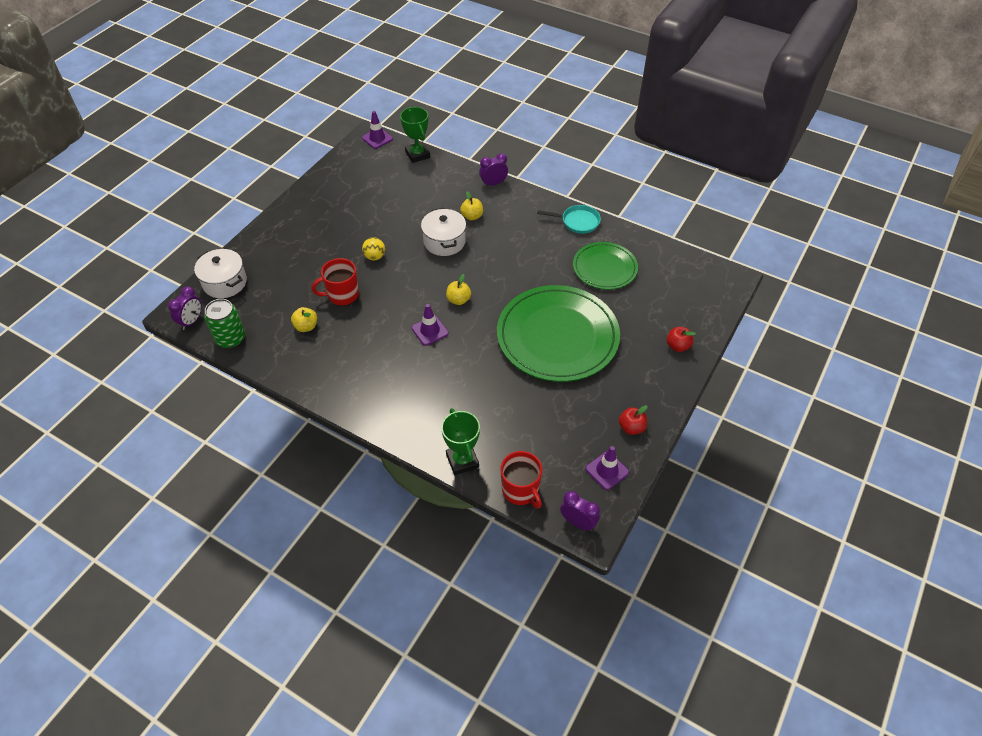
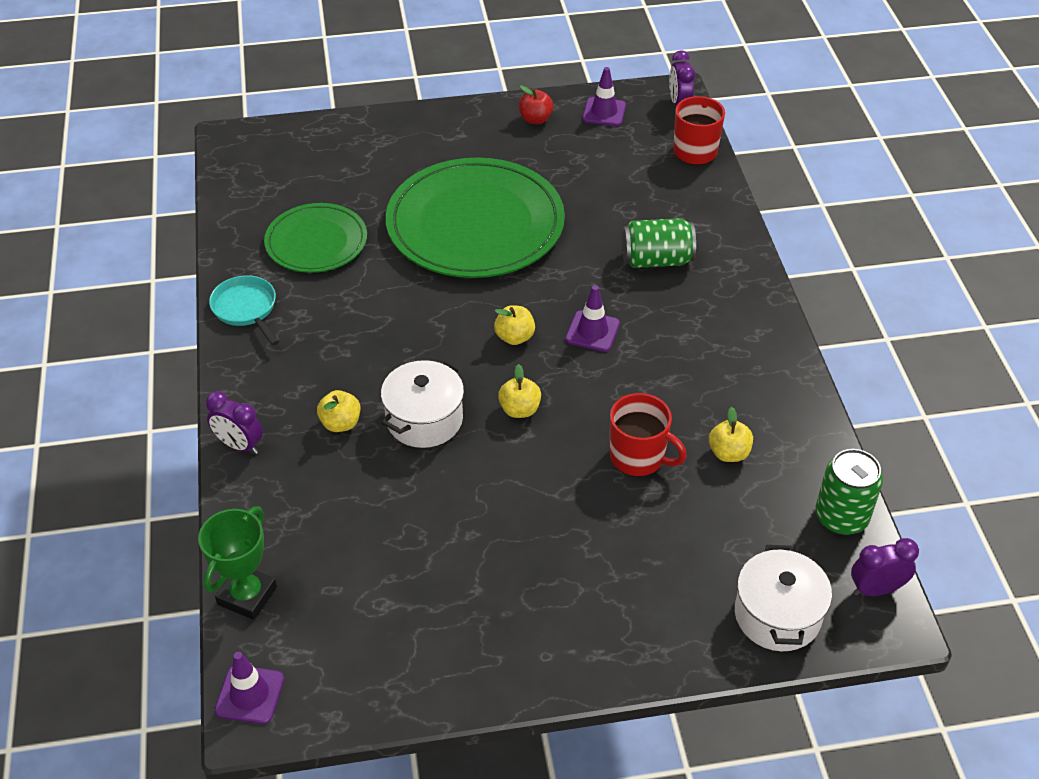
camera: 130 degrees left, 5 degrees down
(375, 257) = (534, 475): yellow ball -> none
(414, 274) = (519, 409): none -> yellow apple
(449, 394) = (656, 260): none -> green can
(462, 461) = (717, 204): green trophy -> none
(677, 346) = (387, 135): red apple -> none

